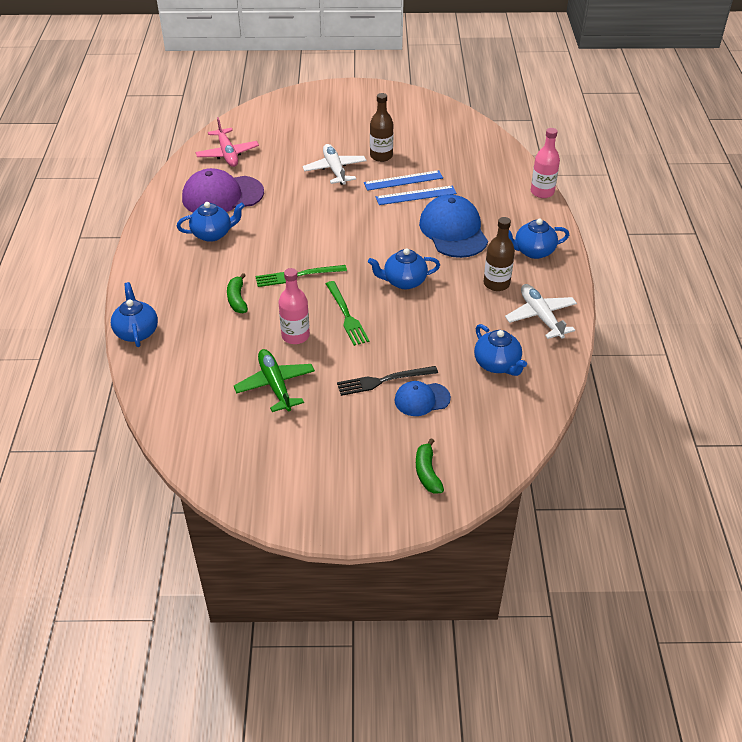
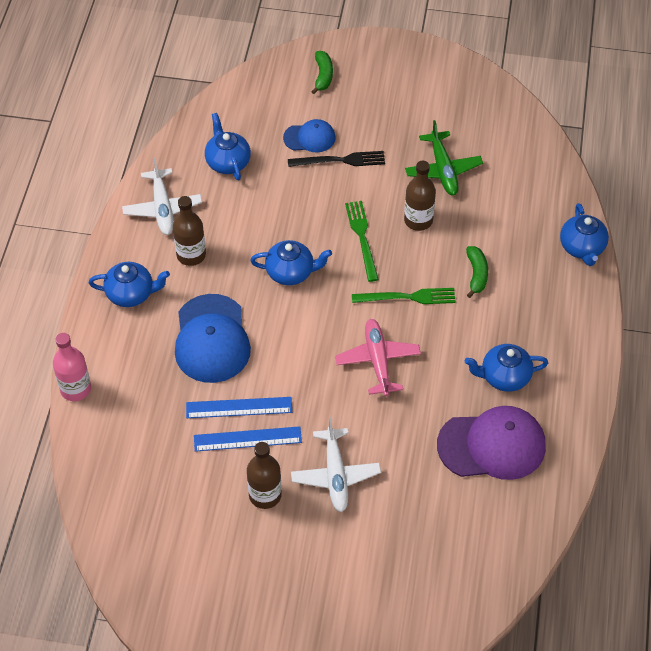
camera: 170 degrees left, 10 degrees up
(227, 154) = (484, 535): pink plane -> pink plane (378, 361)
(295, 336) = (418, 220): pink bottle -> brown bottle

